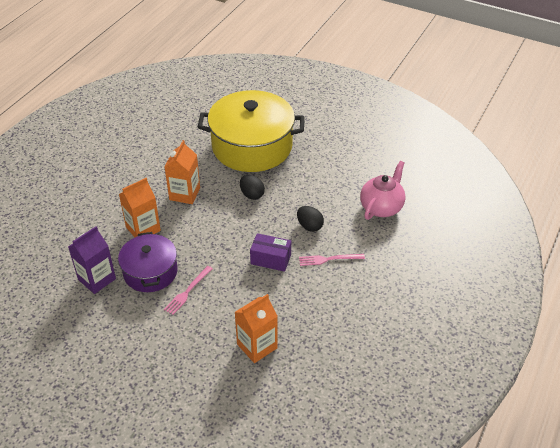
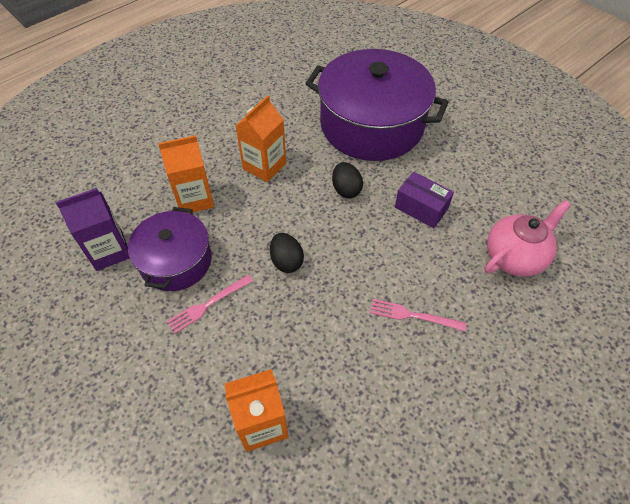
camera: 20 degrees right, 10 degrees up
(252, 146) = (372, 125): yellow pot -> purple pot
(270, 259) = (334, 290): purple box -> purple box (421, 208)
(309, 226) = (404, 256): black egg -> black egg (286, 261)

